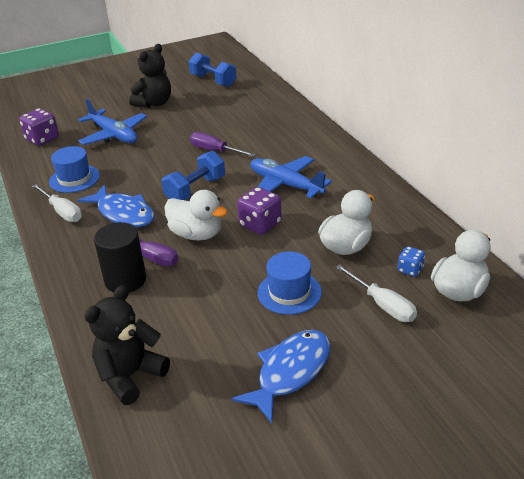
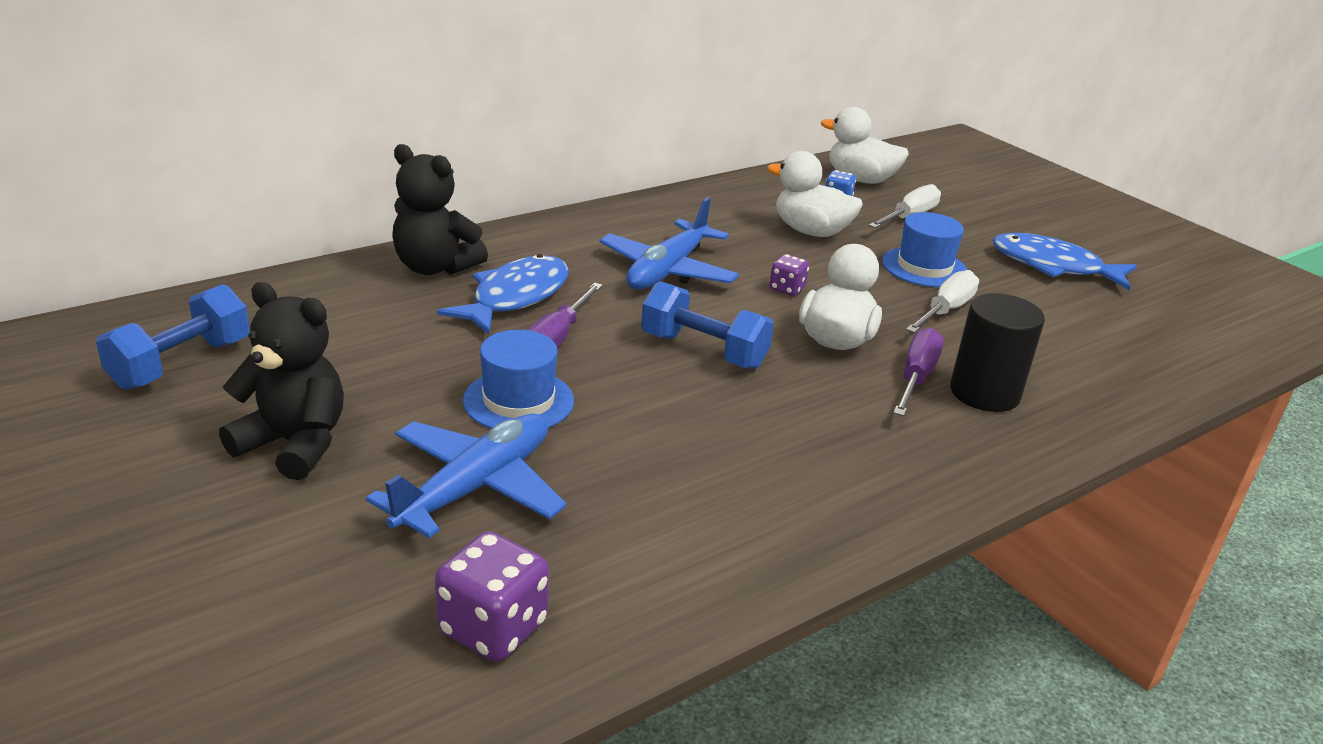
camera: 105 degrees left, 5 degrees down
(62, 212) = (833, 504): white screwdriver -> white screwdriver (945, 310)
(74, 179) = (698, 514): blue hat -> blue hat (518, 401)
(123, 213) = (808, 421): blue fish -> blue fish (515, 297)
(130, 376) = (1151, 364): black teddy bear -> black teddy bear (435, 267)
(260, 225) = (787, 289): purple dice -> purple dice, size x0.57

